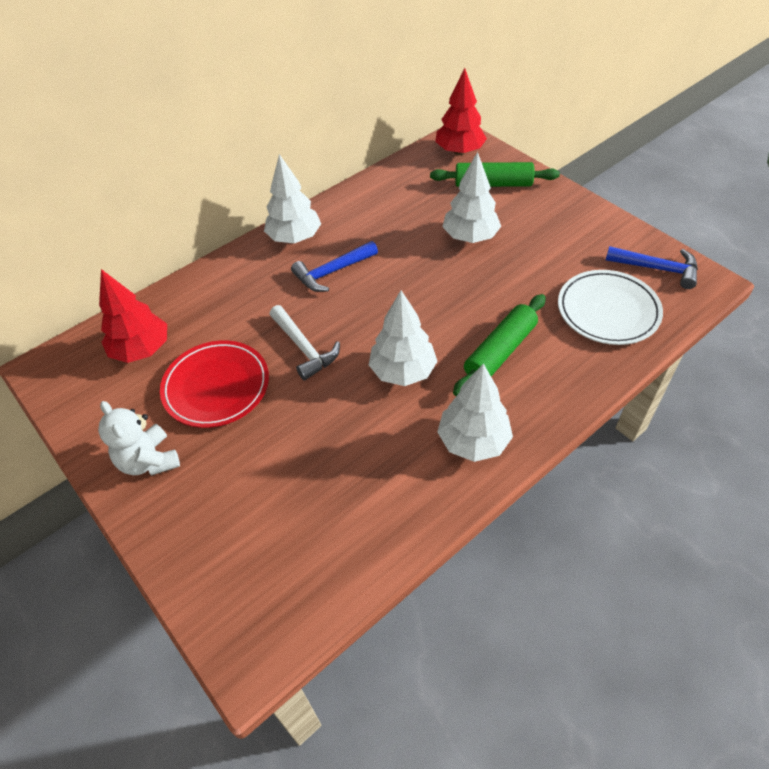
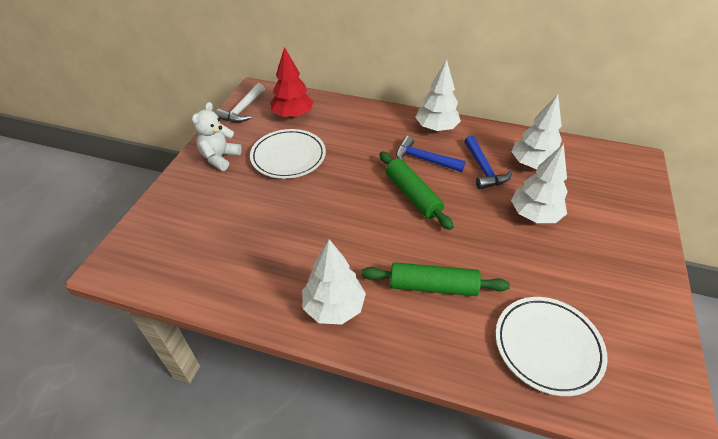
camera: 55 degrees right, 5 degrees down
(216, 387) = (288, 157): red plate -> white plate
(304, 348) = (347, 179): white hammer -> white hammer (242, 110)
(402, 371) = (367, 237): white tree -> white tree (532, 164)
(459, 151) = (621, 166): red tree -> none
(493, 184) = (609, 202): green rolling pin -> green rolling pin (412, 195)
(657, 269) = (644, 369): blue hammer -> blue hammer (483, 169)

